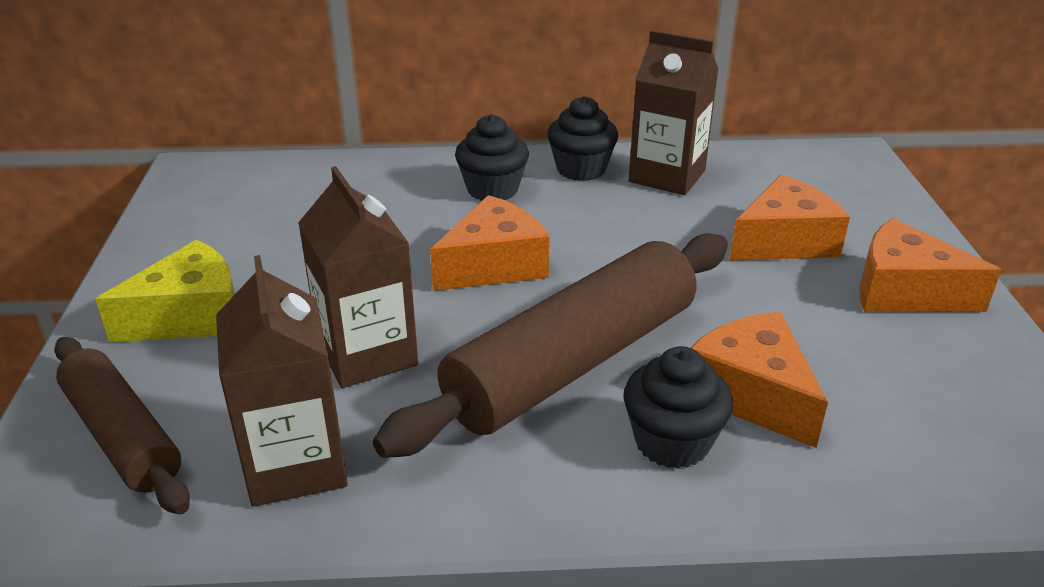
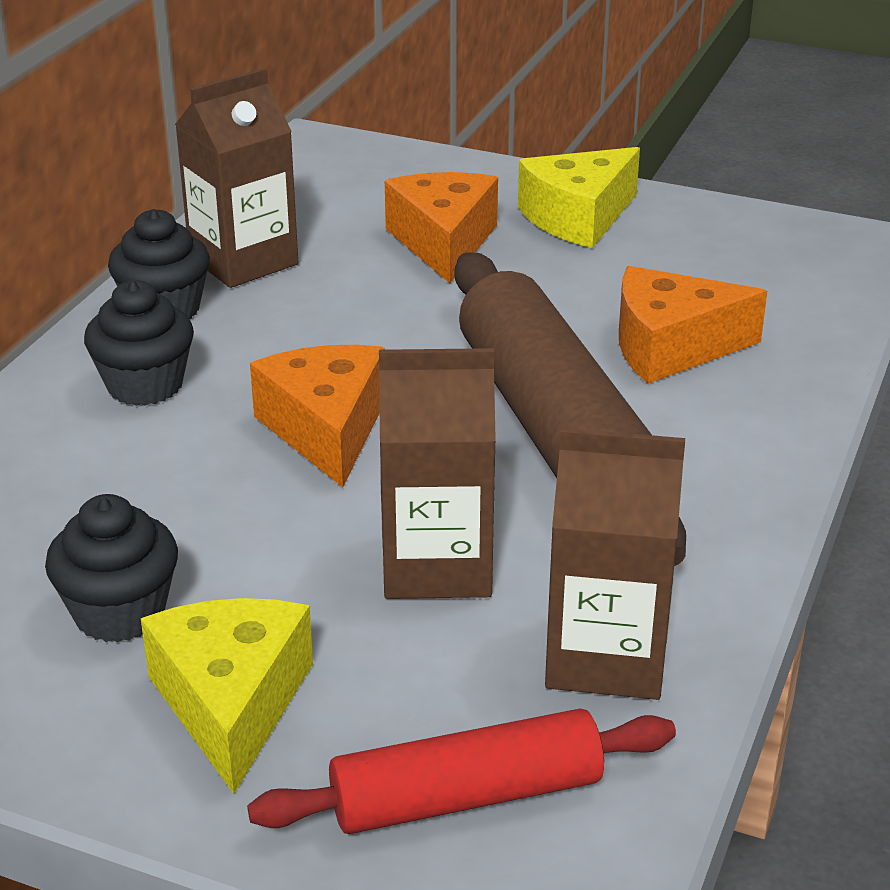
camera: 65 degrees left, 0 degrees up
(123, 436) = (466, 796): brown rolling pin -> red rolling pin
(672, 442) = (711, 410): black cupcake -> black cupcake (120, 612)
(904, 291) = (578, 217): orange cheese -> yellow cheese

